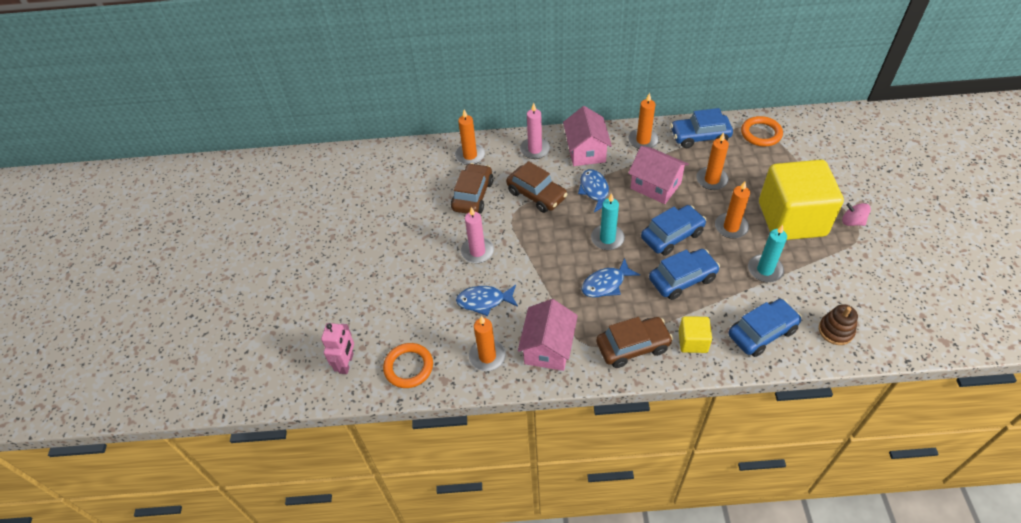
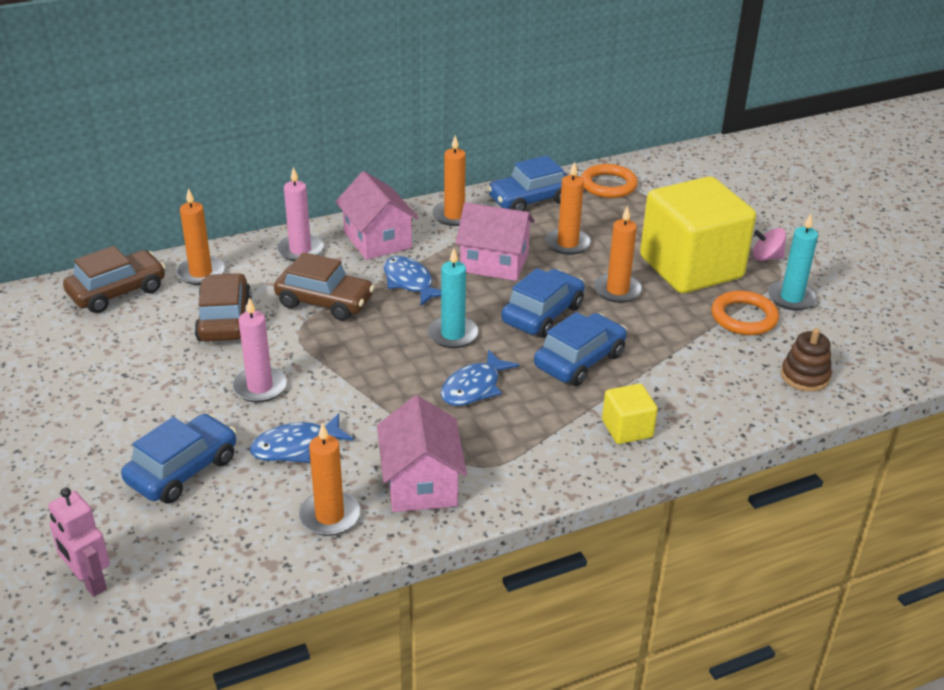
camera: 25 degrees left, 15 degrees down
(346, 363) = (89, 581): pink robot -> pink robot turned 150 degrees clockwise
(408, 367) = (203, 561): orange ring -> orange ring (744, 317)
(633, 347) = (546, 453): brown car -> brown car (117, 292)
(762, 332) = (714, 398): blue car -> blue car (183, 470)
(765, 270) = (684, 328): turquoise candle -> turquoise candle (791, 298)

